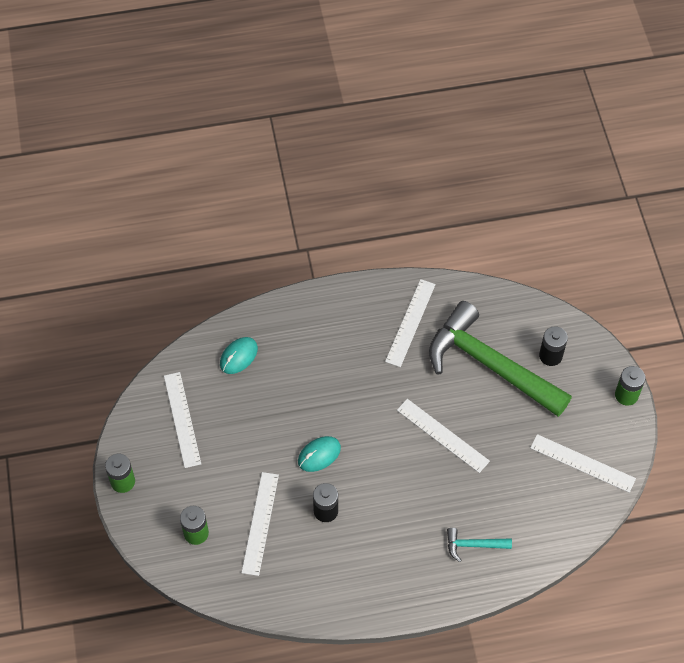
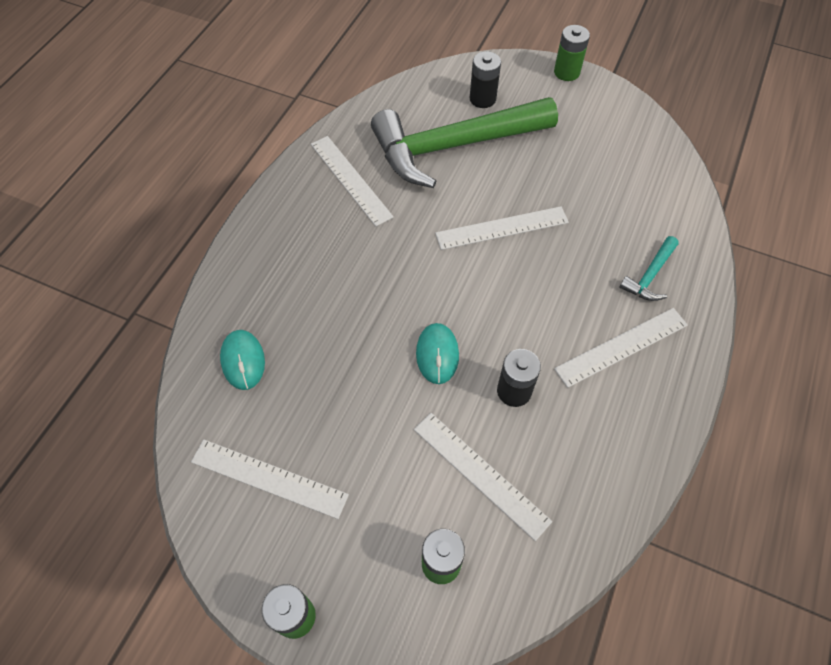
camera: 55 degrees left, 0 degrees up
(582, 463) = (615, 139): white ruler -> white ruler (621, 346)

